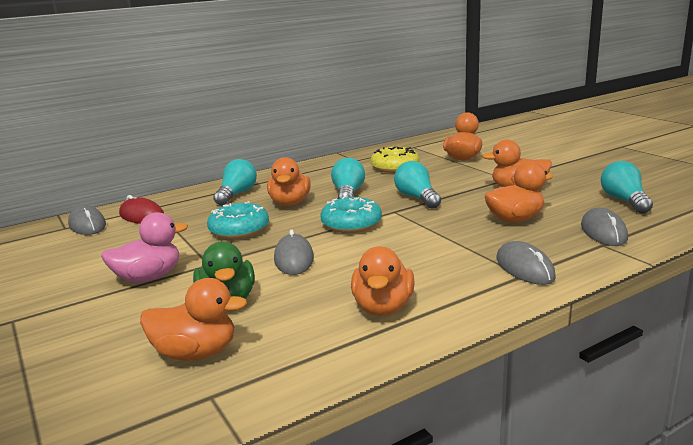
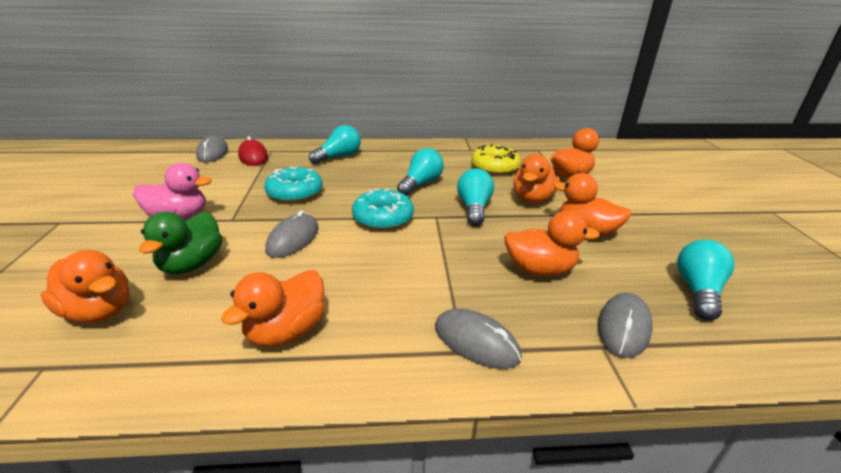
camera: 25 degrees right, 10 degrees up
(290, 203) = (364, 178): orange duck -> orange duck (532, 199)
(524, 268) = (476, 342): grey mouse -> grey mouse turned 60 degrees counterclockwise

